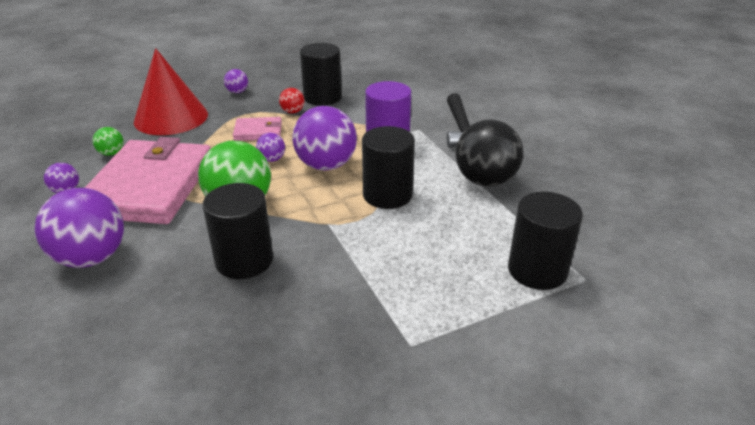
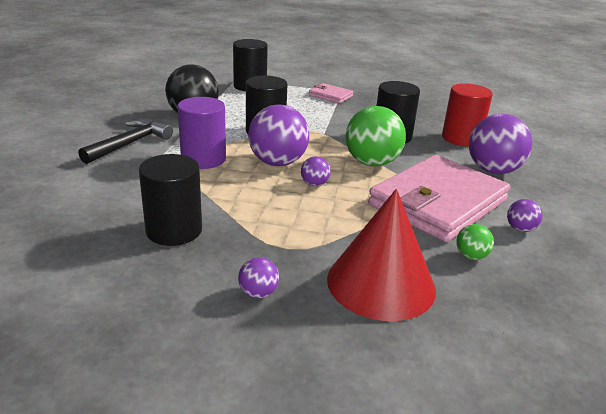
camera: 145 degrees left, 5 degrees down
(144, 308) = (461, 138): none -> red cylinder
(258, 131) = (297, 216): pink wallet -> pink wallet (330, 95)
(292, 112) = (233, 225): red ball -> none

